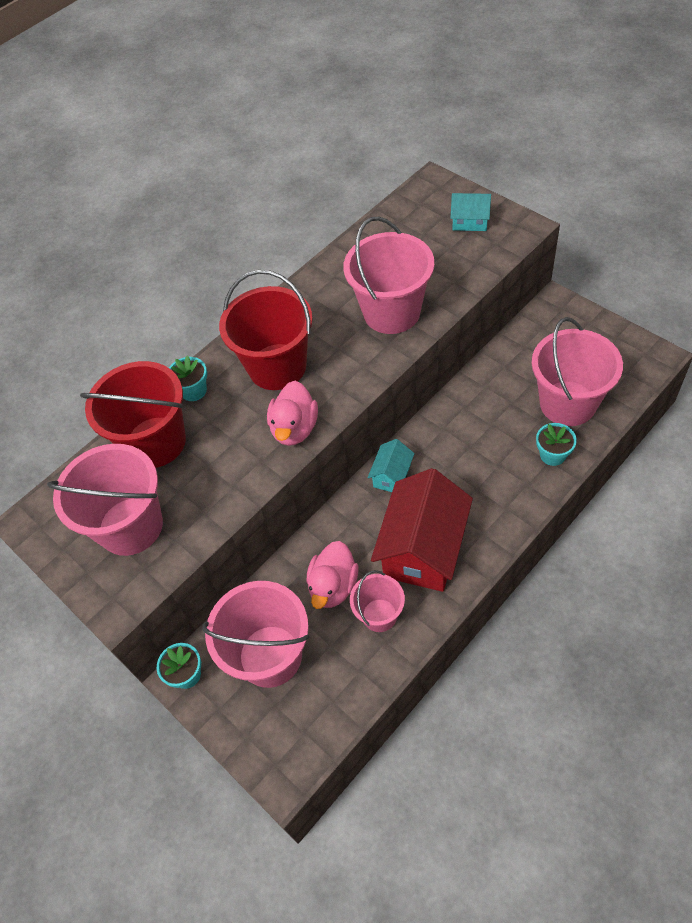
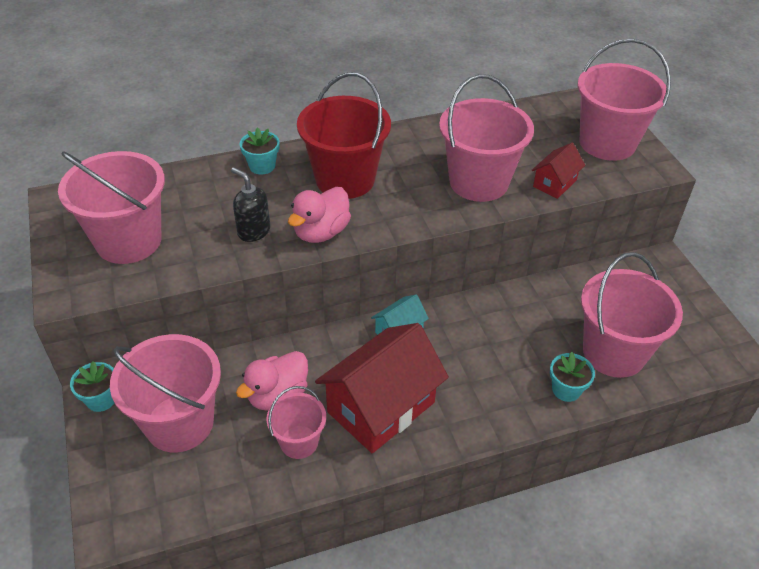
camera: 20 degrees right, 10 degrees down
(155, 442) = (200, 189): red bucket -> none
(235, 458) = (253, 231): none -> black soap dispenser
(454, 283) = (554, 183): none -> red house
(470, 222) = (607, 143): turquoise house -> pink bucket

